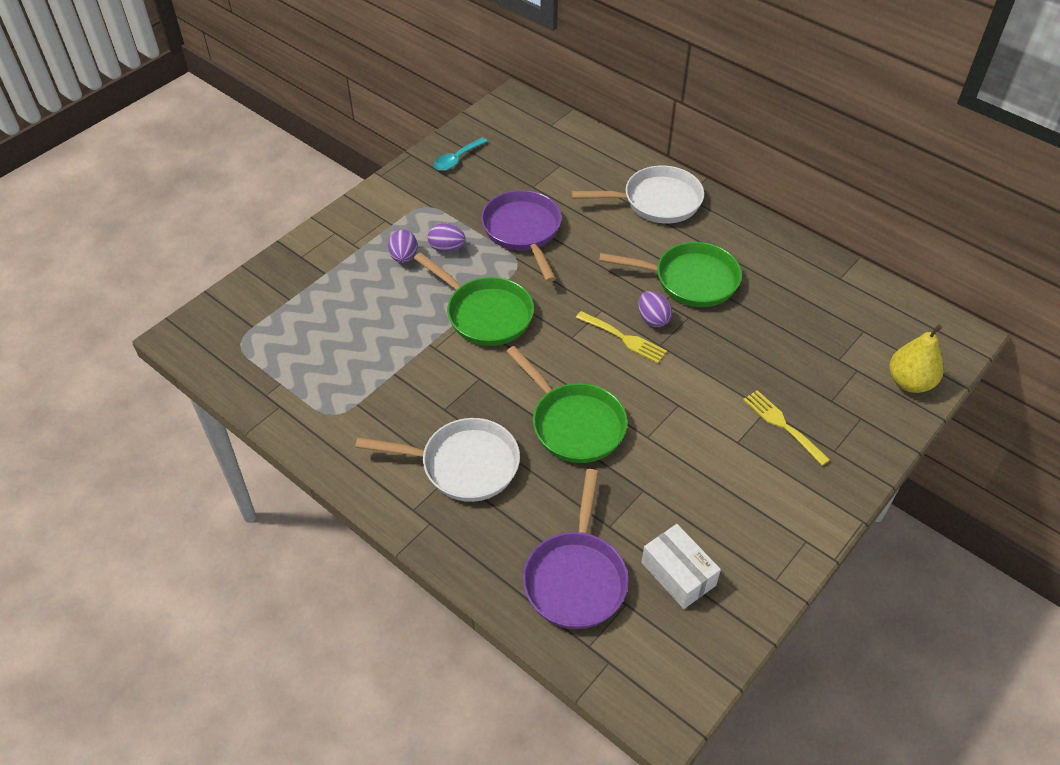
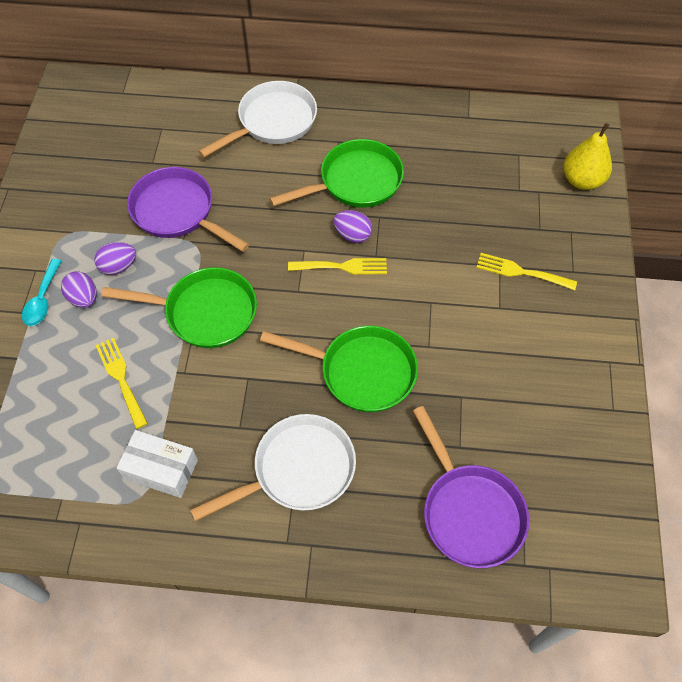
camera: 35 degrees left, 10 degrees up
(385, 326) = (121, 378): none -> yellow fork
(457, 159) = (58, 171): turquoise spoon -> turquoise spoon (43, 299)
(678, 574) = (542, 453): white box -> white box (161, 469)

